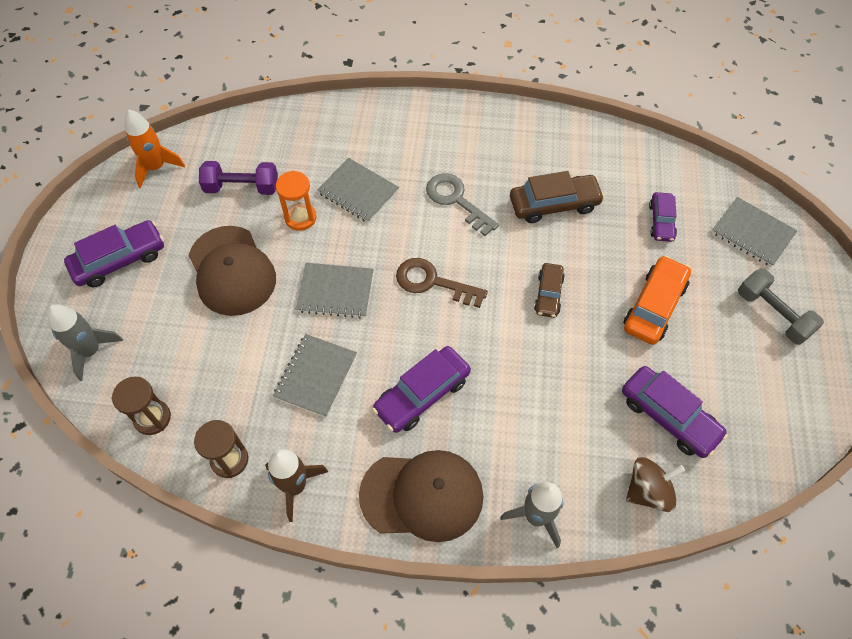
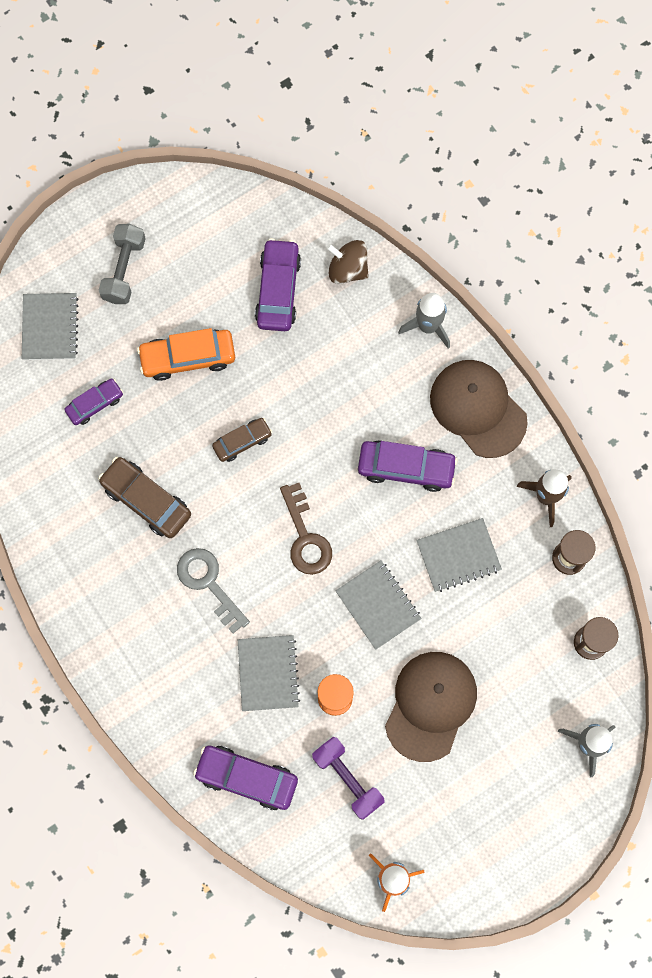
camera: 130 degrees left, 15 degrees up
(119, 260) = (500, 809): purple car -> purple car (247, 778)
(456, 200) = (208, 583): grey key -> grey key turned 135 degrees clockwise

